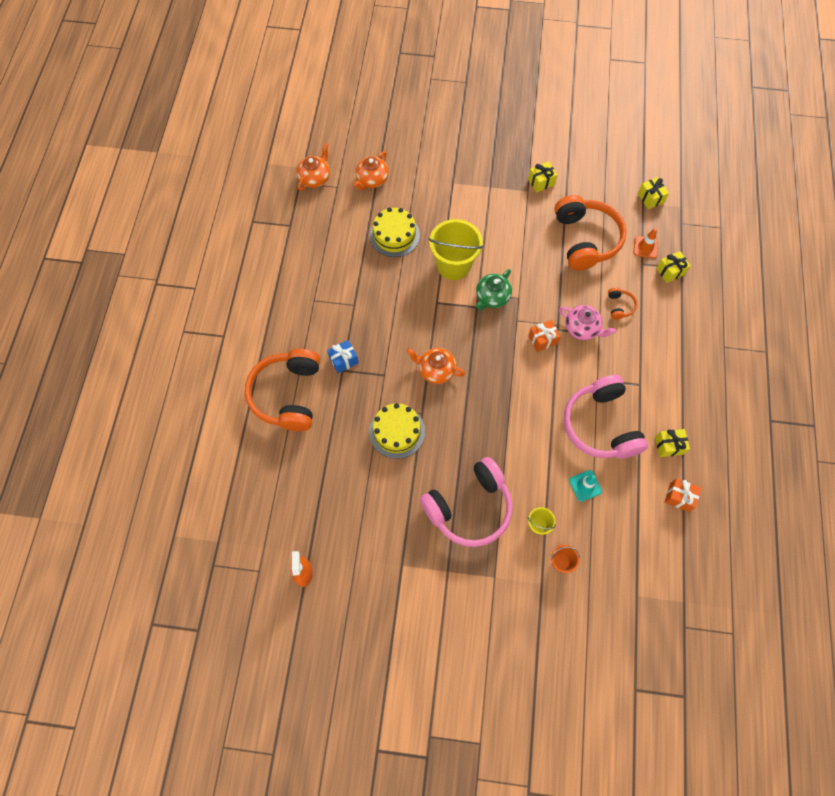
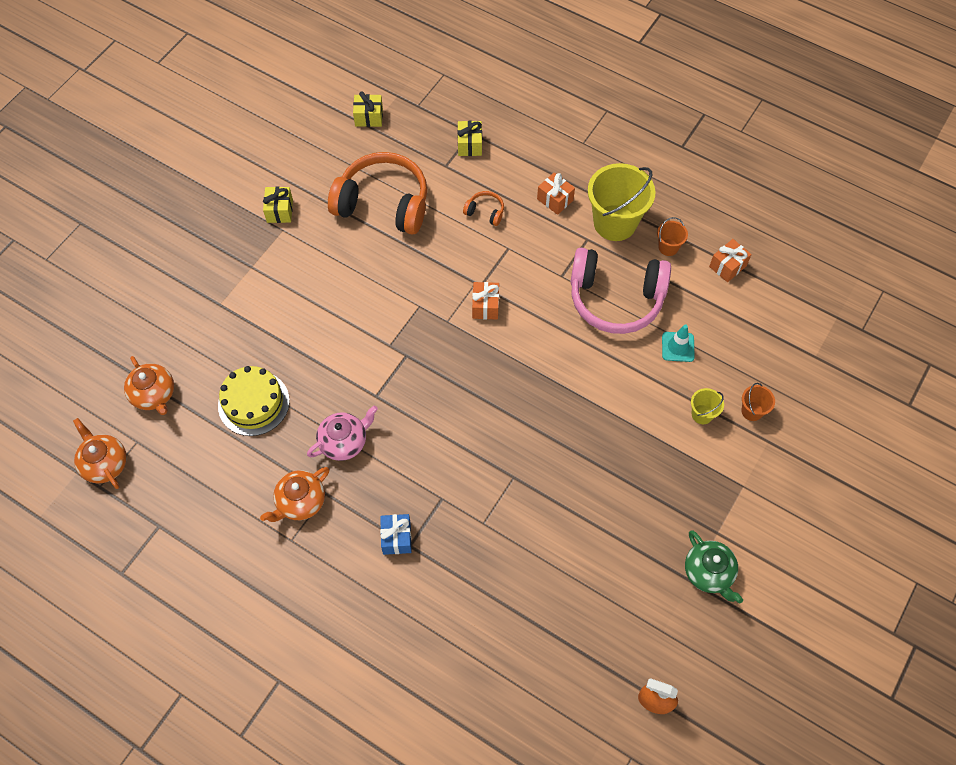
camera: 65 degrees left, 5 degrees down
(288, 395) = (409, 627): orange headphones -> none
(397, 431) = (523, 515): yellow cake -> none
(436, 370) = (465, 436): orange teapot -> orange teapot (300, 502)
(453, 265) = (336, 355): yellow bucket -> yellow bucket (615, 223)
(469, 507) = (652, 476): pink headphones -> none
(492, 297) = (403, 333): green teapot -> green teapot (709, 572)
(582, 328) = (492, 261): pink teapot -> pink teapot (344, 442)
(645, 247) = (427, 152): orange traffic cone -> none
(660, 348) = (555, 199): none -> orange gift
(669, 446) = (668, 247): yellow gift -> orange bucket

